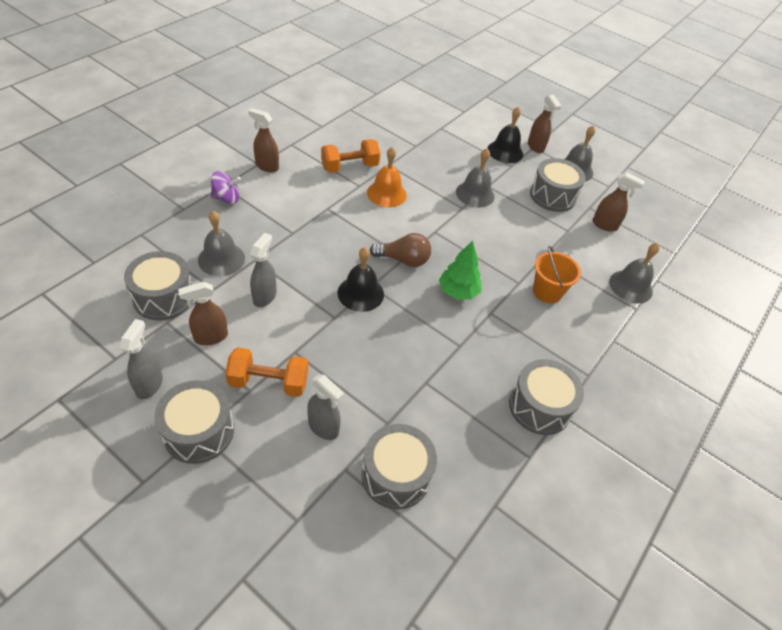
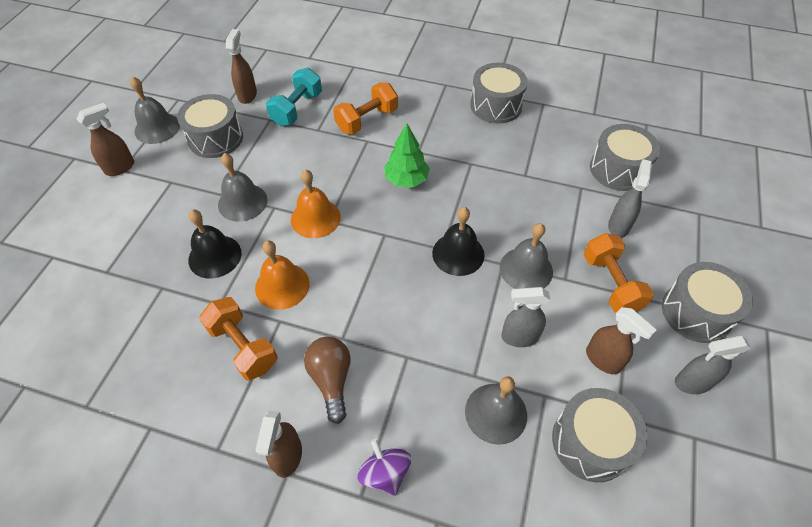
camera: 105 degrees left, 5 degrees up
(403, 260) = (388, 234): brown light bulb -> brown light bulb (331, 380)
(440, 225) = (315, 218): none -> orange bell
(505, 151) = (141, 193): black bell -> black bell (215, 256)
(547, 291) = (367, 120): orange bucket -> orange dumbbell
(577, 250) = (297, 109): none -> turquoise dumbbell
(630, 286) = (327, 71): grey bell -> grey bell (526, 269)

